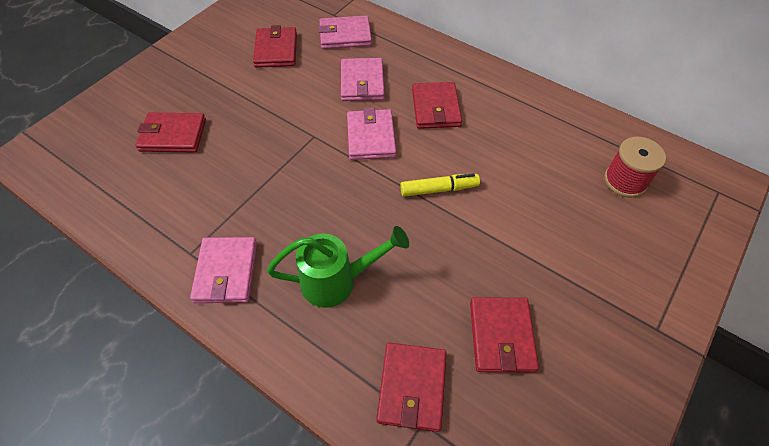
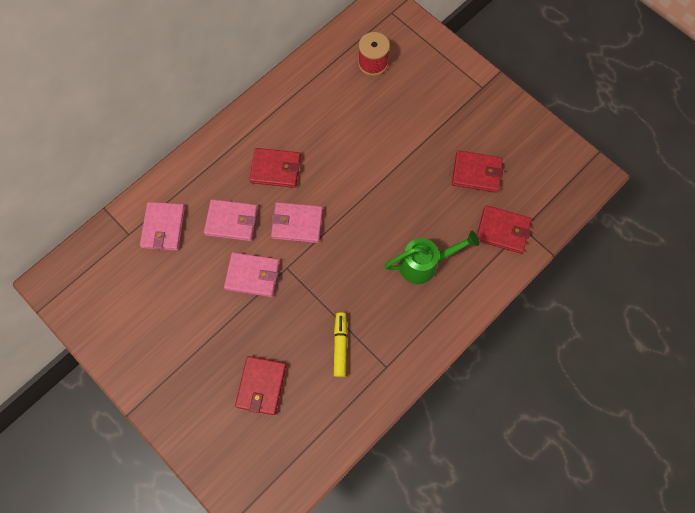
camera: 80 degrees left, 15 degrees up
(226, 272) = (406, 340): pink wallet -> pink wallet (252, 275)
(276, 50) = (168, 292): red wallet -> none
(338, 281) = (425, 264): green watering can -> green watering can turned 75 degrees clockwise
(439, 189) = (358, 184): yellow marker -> yellow marker (340, 345)

